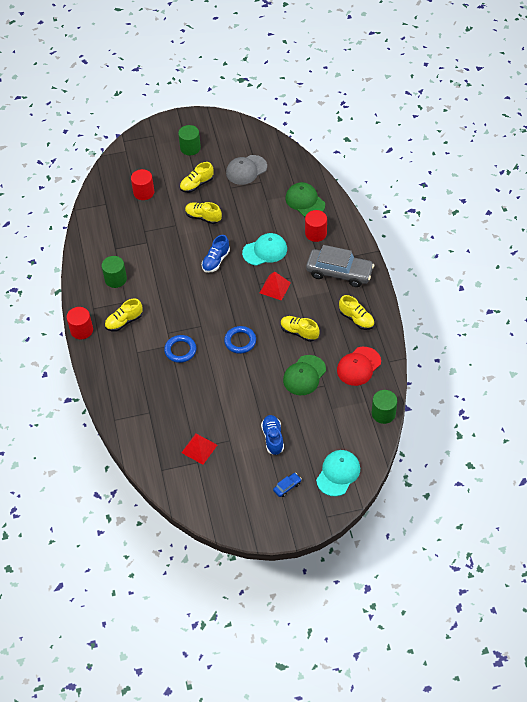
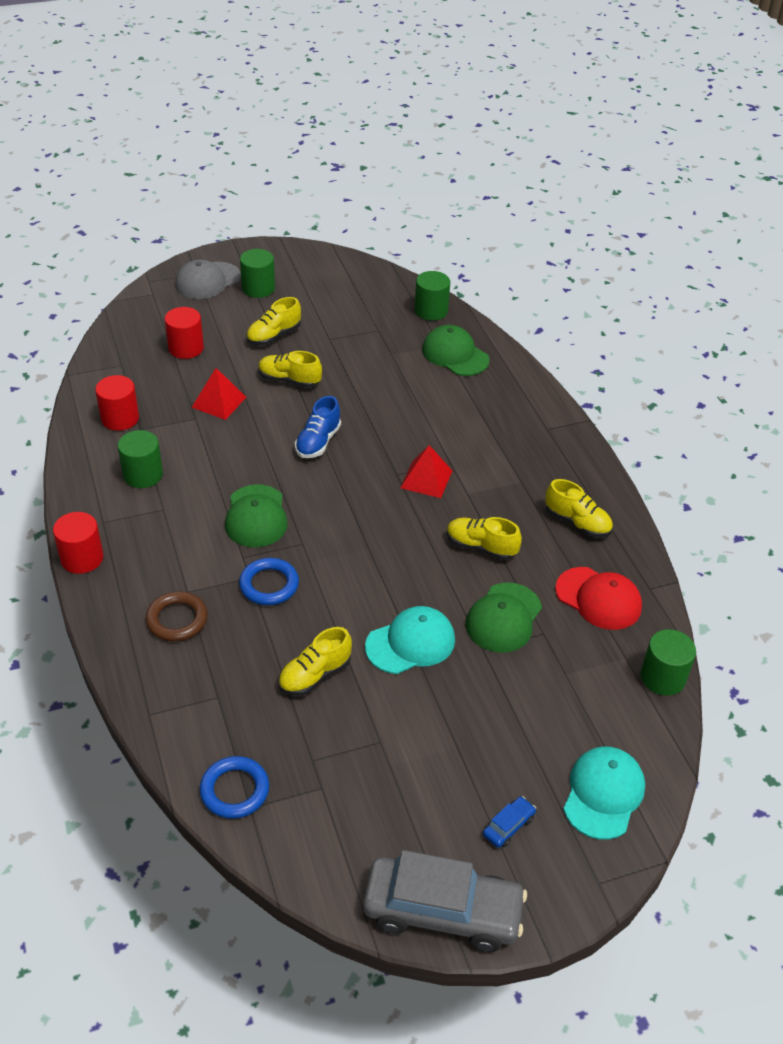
camera: 10 degrees left, 10 degrees down
(124, 321) = (161, 541): yellow shoe -> yellow shoe (315, 675)
(130, 368) = (177, 620): none -> brown ring
(176, 308) = (256, 516): none -> green cap
(199, 448) = (323, 760): red pyramid -> red pyramid (219, 402)
(240, 341) = (377, 566): blue ring -> blue ring (235, 790)
(246, 170) = (352, 315): grey cap -> grey cap (207, 281)
(265, 251) = (400, 425): turquoise cap -> turquoise cap (410, 643)
(273, 438) = (464, 733): blue shoe -> none
(295, 167) = (431, 311): none -> green cylinder
(316, 233) = (481, 398): red cylinder -> red cylinder (120, 418)
(339, 272) = (532, 453): grey car -> grey car (442, 911)
(358, 366) = (598, 598): red cap -> red cap turned 90 degrees counterclockwise

